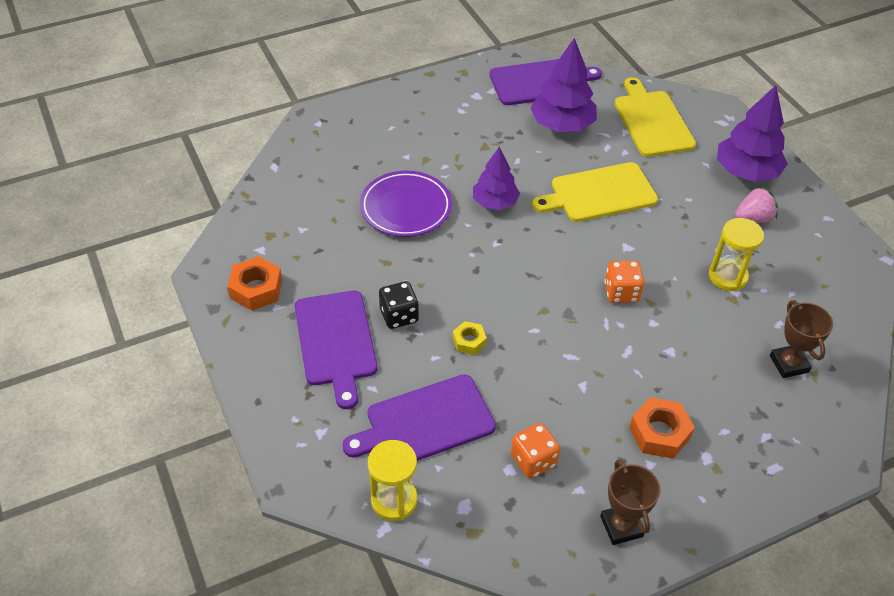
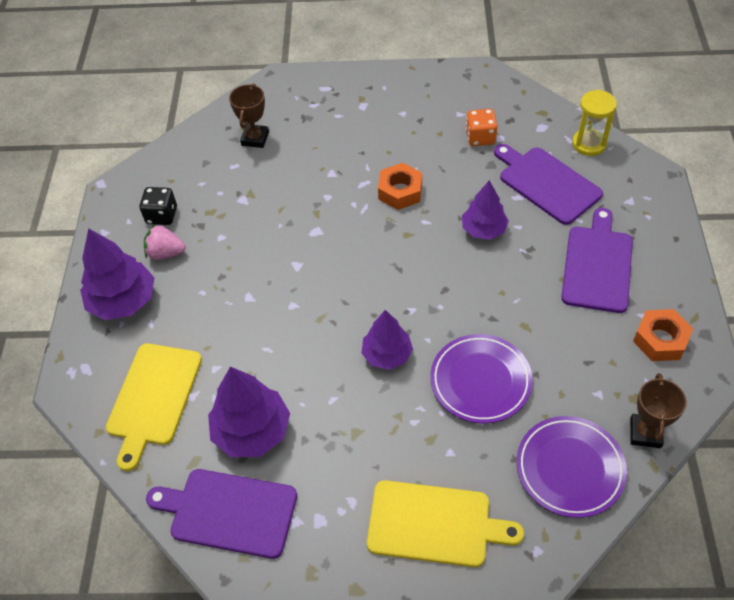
camera: 150 degrees left, 5 degrees up
(310, 173) = (569, 468): none -> purple plate
(399, 316) = (534, 270): black dice -> black dice (162, 215)
(425, 422) = (546, 183): purple cutting board -> purple cutting board turned 135 degrees counterclockwise
(469, 341) = (484, 229): yellow nut -> purple tree
(599, 193) = (279, 328): yellow cutting board -> yellow cutting board (434, 524)
(621, 292) = (333, 227): orange dice -> none
(621, 526) = (445, 89): brown trophy -> brown trophy (645, 433)
(659, 433) = (382, 127): orange nut -> orange nut (400, 191)
(727, 276) = (237, 212): yellow hourglass -> none

